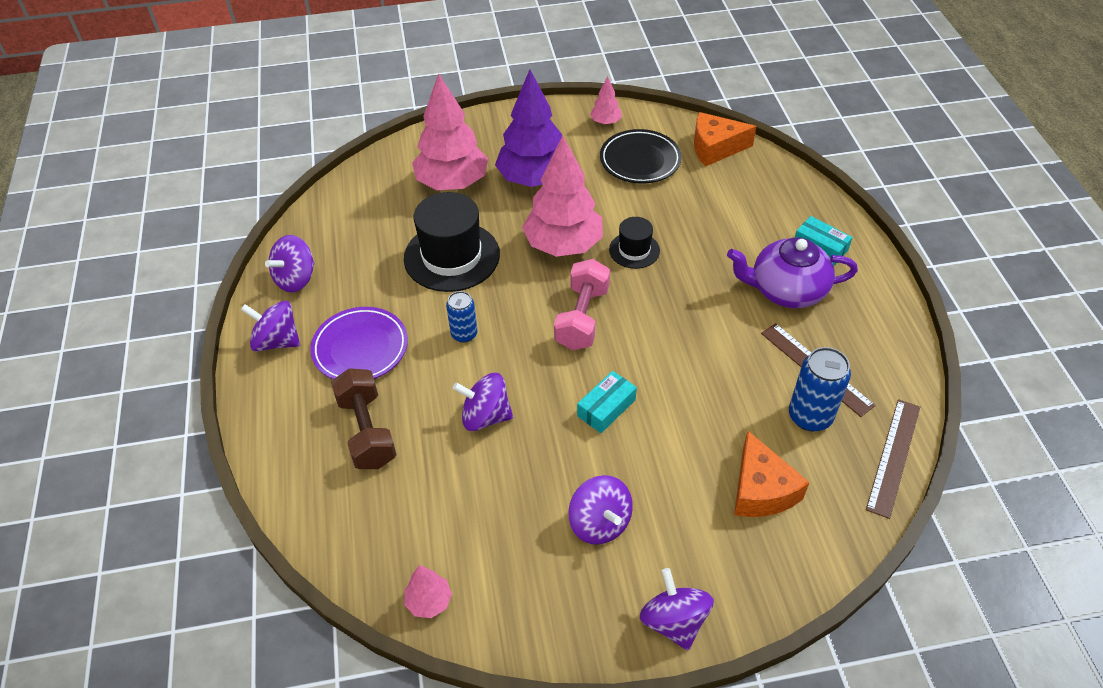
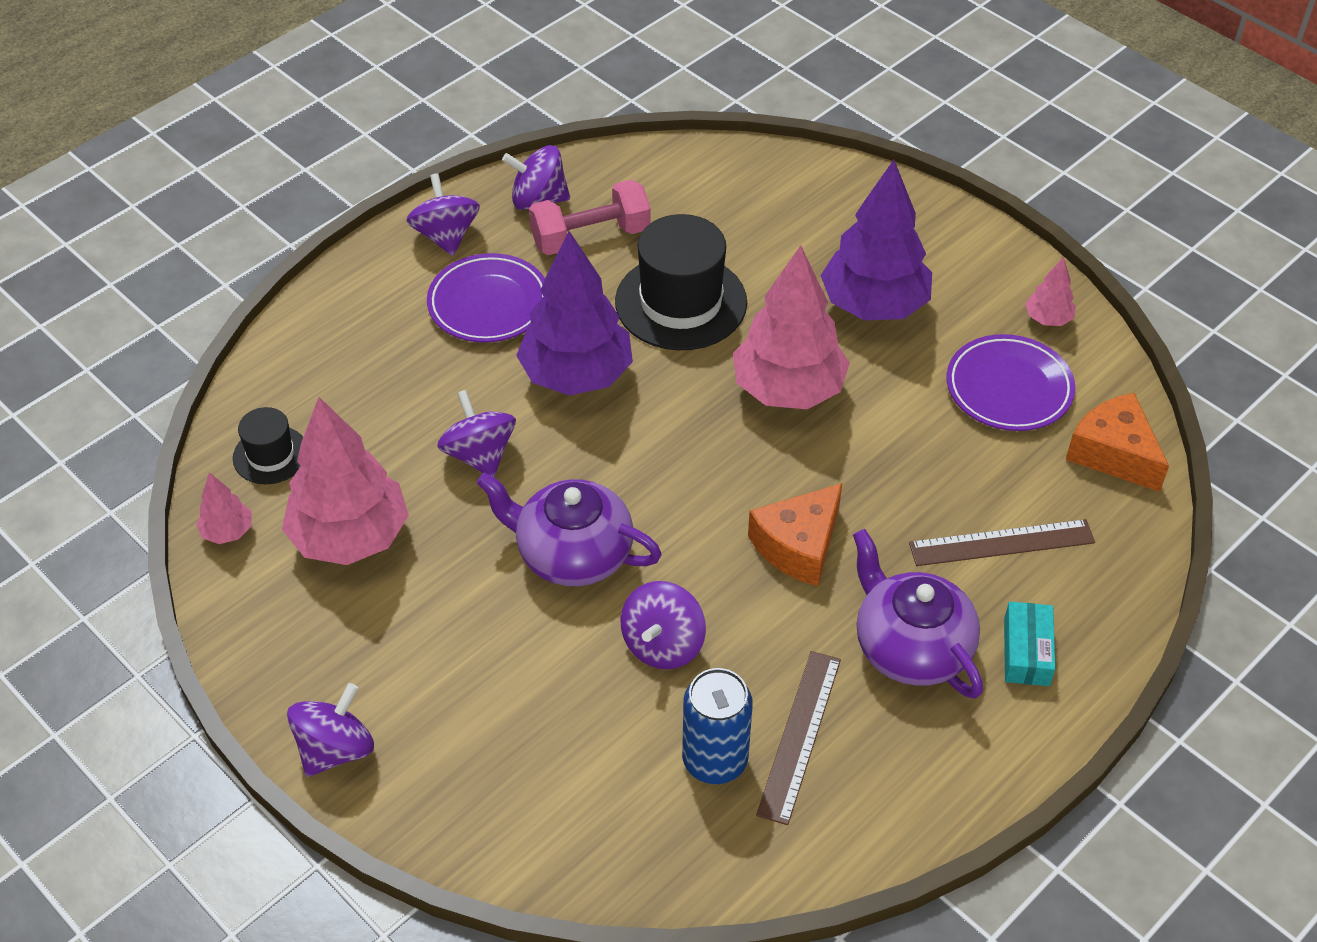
camera: 55 degrees right, 0 degrees up
(367, 431) = (389, 371): brown dumbbell -> none
(452, 183) = (796, 238): pink tree -> pink tree (350, 537)
(464, 334) = (577, 375): blue can -> purple tree
(582, 318) = (688, 465): pink dumbbell -> pink dumbbell (590, 237)
(599, 523) = (413, 624): purple spinning top -> purple spinning top (663, 644)
(606, 408) = (572, 554): turquoise box -> purple teapot
(634, 250) = (841, 460): black hat -> black hat (270, 455)
(640, 160) = (1009, 388): black plate -> purple plate
(761, 490) = (565, 756): orange cheese -> orange cheese (798, 546)
(894, 457) = (719, 877): brown ruler -> brown ruler (1002, 543)

